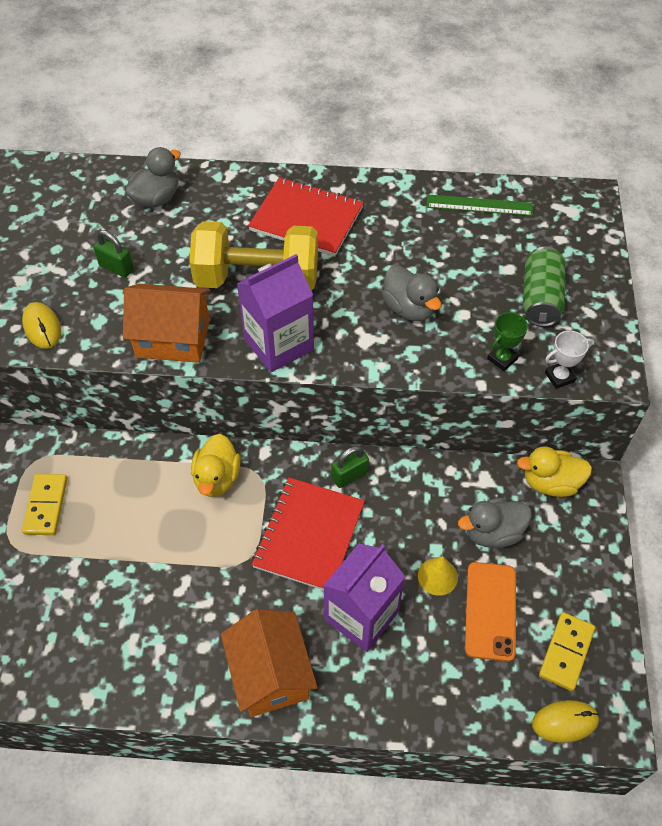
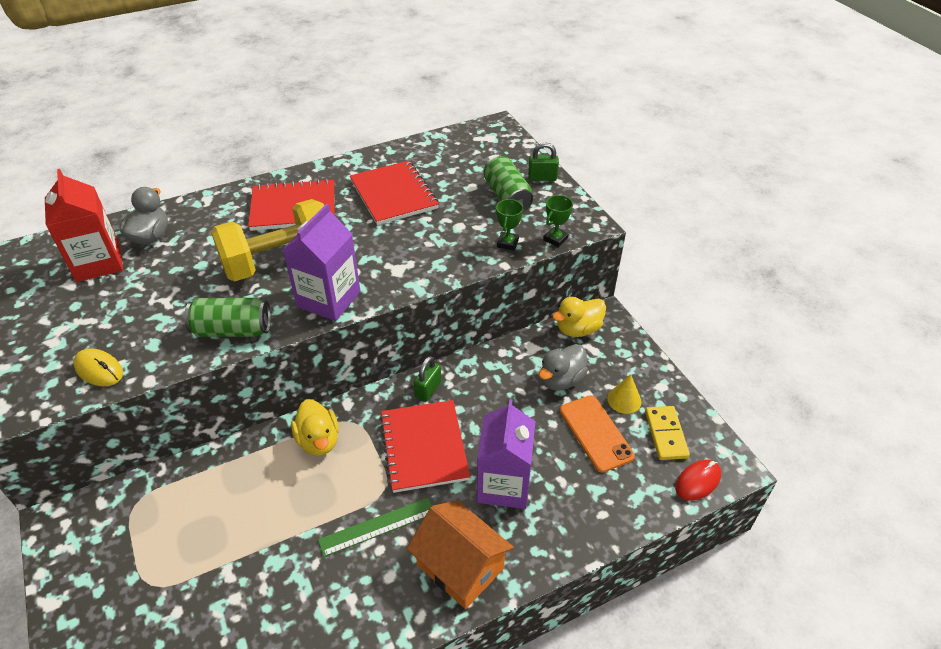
camera: 30 degrees left, 10 degrees down
(46, 506) = (169, 536): yellow domino -> none
(97, 209) = (98, 263): none -> red carton
(116, 268) = (145, 298): green padlock -> green padlock (542, 178)
(173, 338) = (232, 330): orange house -> green can
(409, 308) = (416, 237): grey duck -> none
(417, 245) = (393, 194): none -> red notebook
(437, 576) = (542, 428): yellow cone -> yellow cone (624, 400)
(479, 205) = (422, 155): green ruler -> green ruler (377, 526)
(559, 377) = (555, 239): white trophy -> green trophy
(565, 722) = (697, 481): yellow mouse -> red mouse

